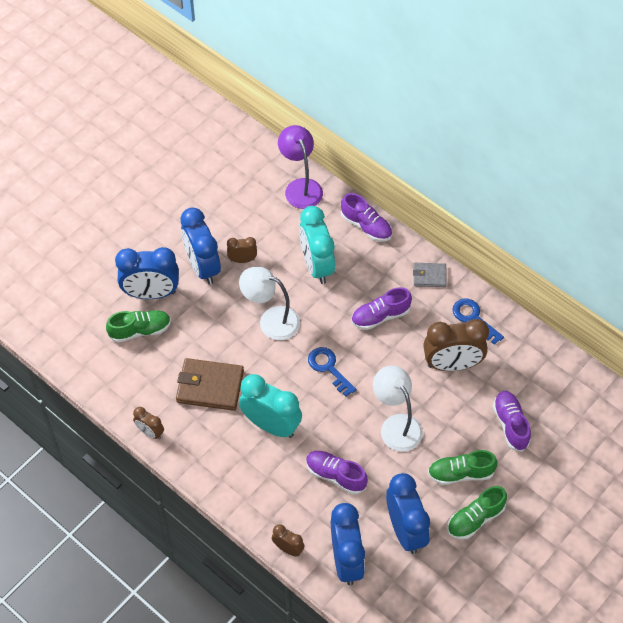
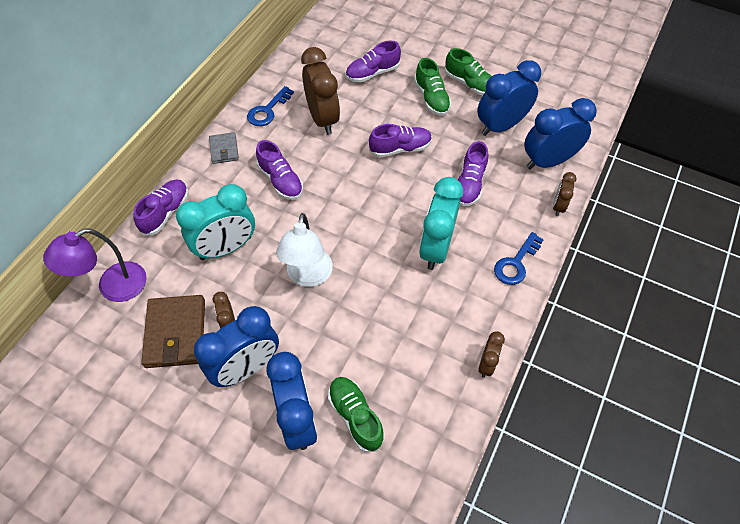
camera: 105 degrees left, 0 degrees up
(210, 386) = (408, 317): brown wallet -> brown wallet (175, 333)
(329, 368) = (354, 212): blue key -> blue key (516, 263)
(396, 425) = (400, 149): white lamp -> purple shoe

